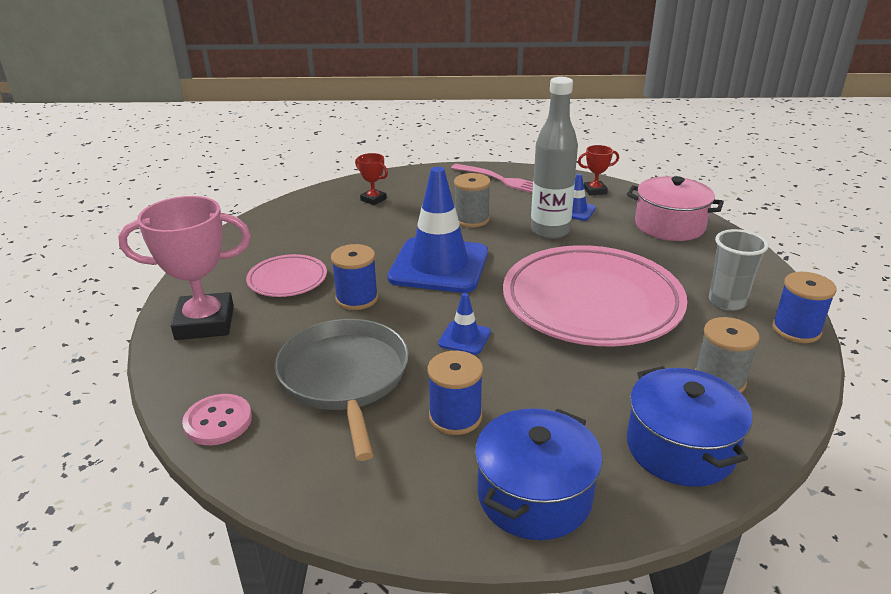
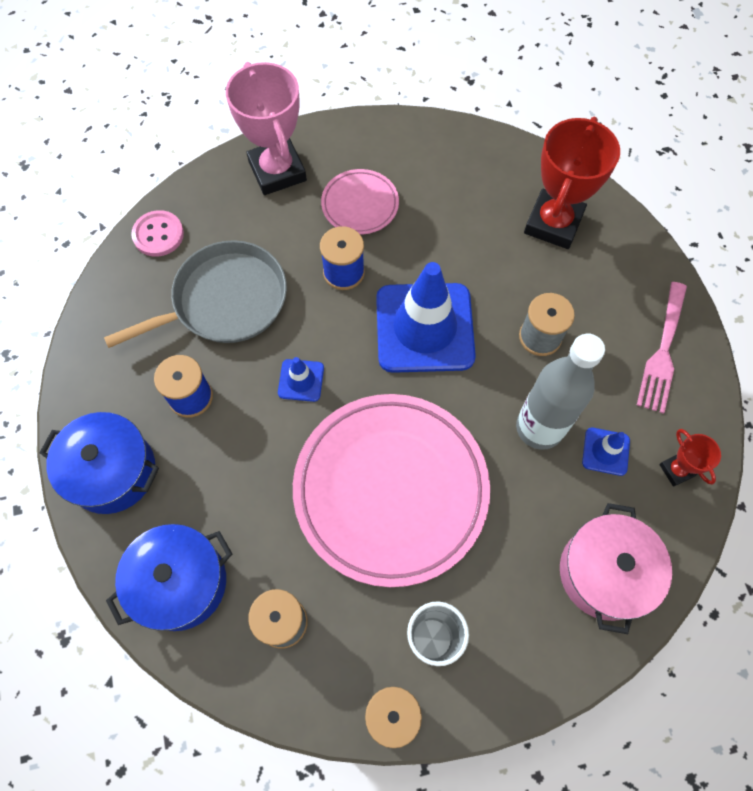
camera: 75 degrees right, 35 degrees up
(373, 199) = (553, 223): red trophy -> red trophy, size x2.10

